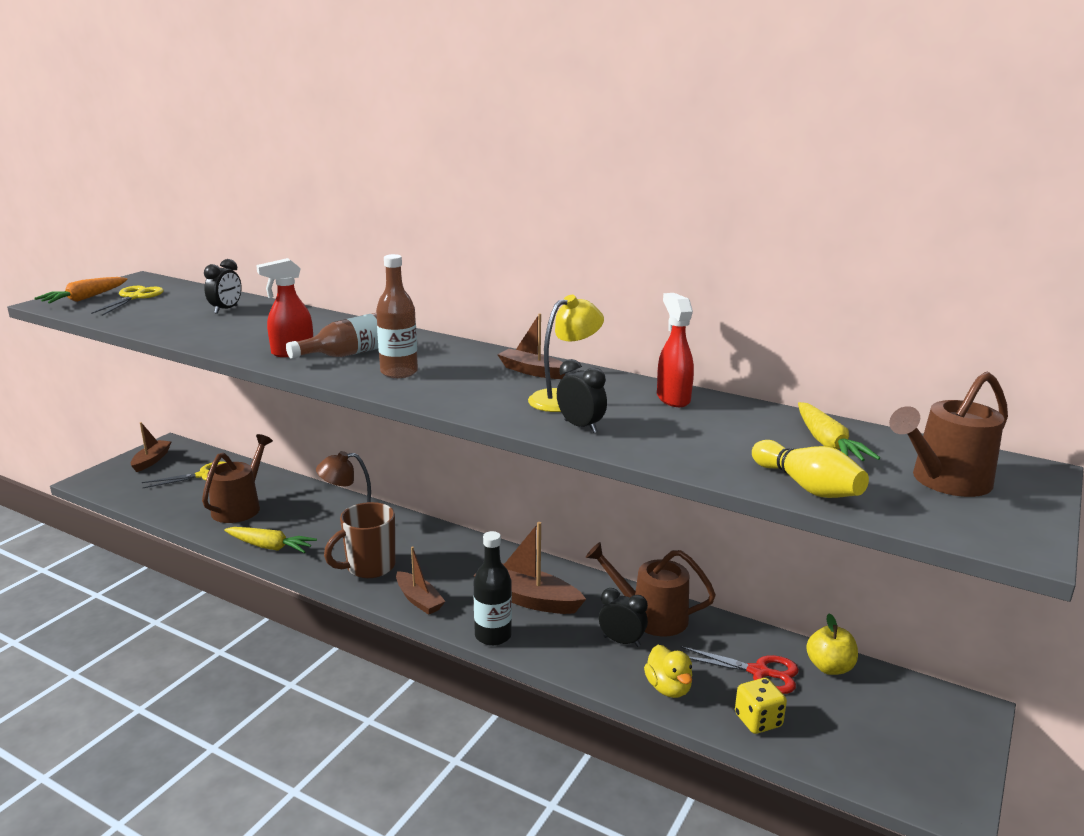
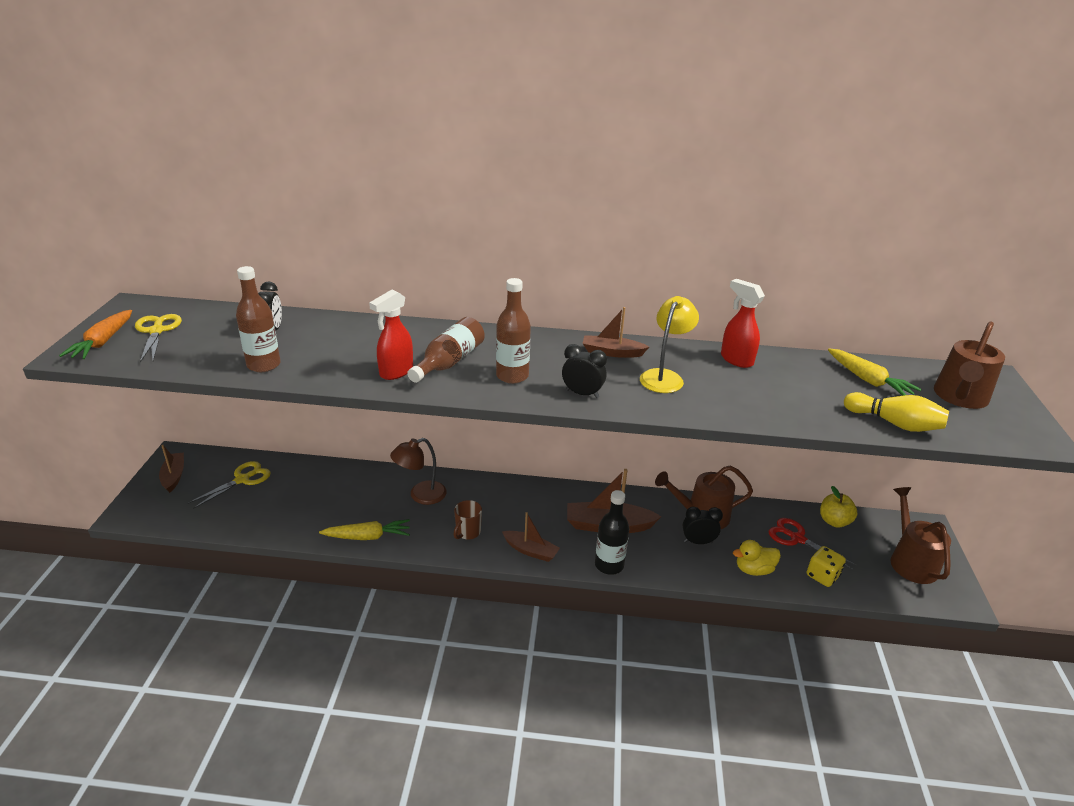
camera: 25 degrees left, 10 degrees up
(185, 330) = (264, 365): none -> brown bottle
(240, 507) = (306, 504): brown watering can -> brown watering can (910, 561)
(369, 567) = (467, 532): brown mug -> brown mug, size x0.60
(580, 426) = (704, 403): black clock -> black clock (582, 394)
(668, 688) = (754, 569): yellow duck -> yellow duck turned 120 degrees clockwise
(758, 672) = (797, 539): red scissors -> red scissors turned 135 degrees counterclockwise

